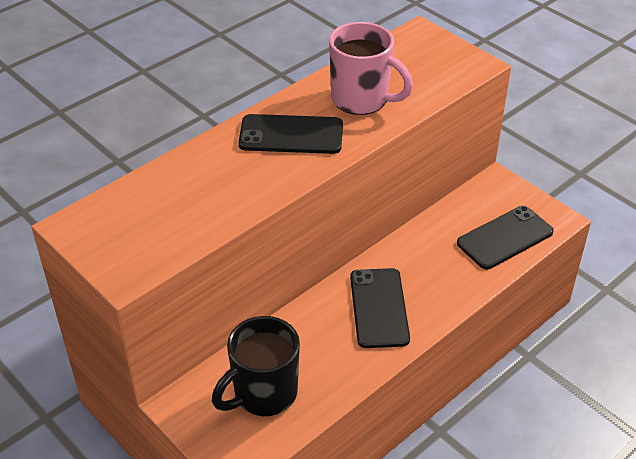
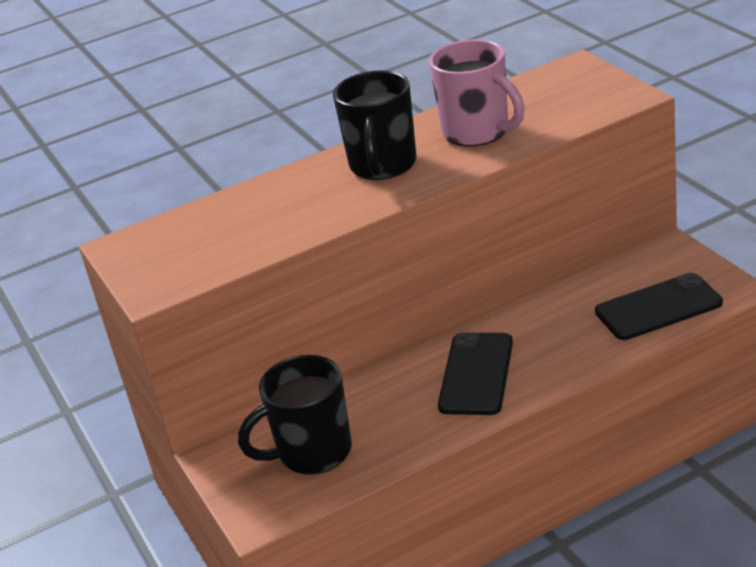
camera: 20 degrees right, 10 degrees down
(291, 135) = (383, 165): black phone -> black mug

